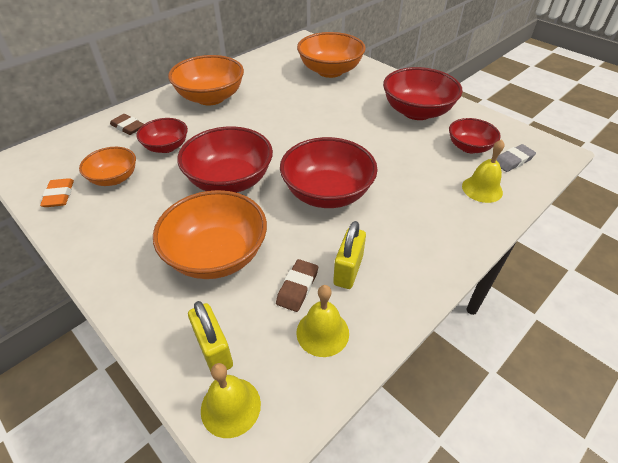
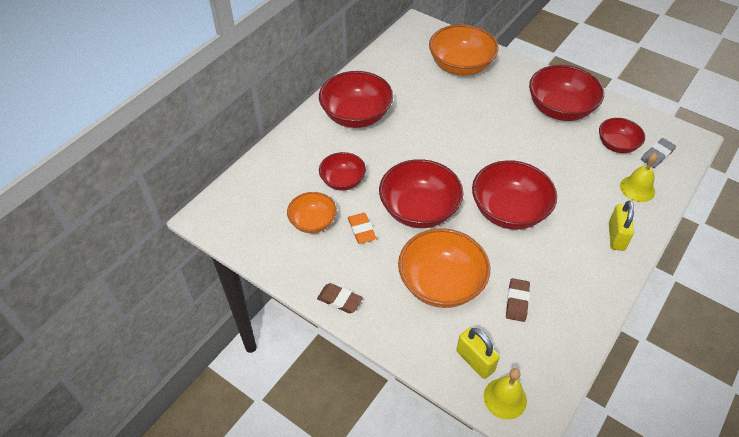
camera: 10 degrees left, 5 degrees up
(59, 195) = (273, 247): orange eraser -> orange eraser (361, 230)
(128, 127) = (293, 162): brown eraser -> brown eraser (339, 300)
(210, 97) = (356, 116): orange bowl -> red bowl
(322, 332) = (549, 334): yellow bell -> none
(348, 270) = (551, 281): yellow padlock -> yellow padlock (616, 236)

